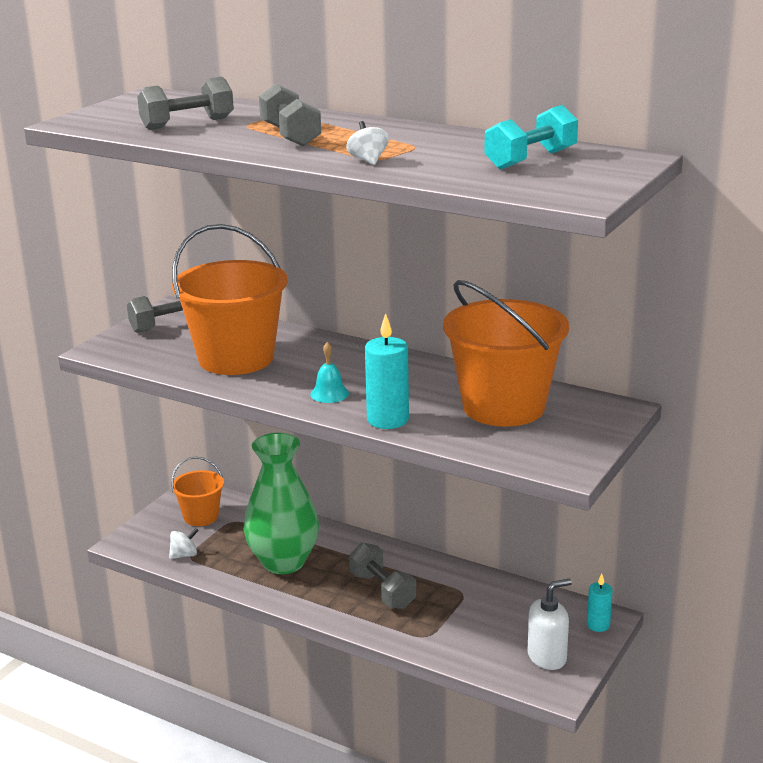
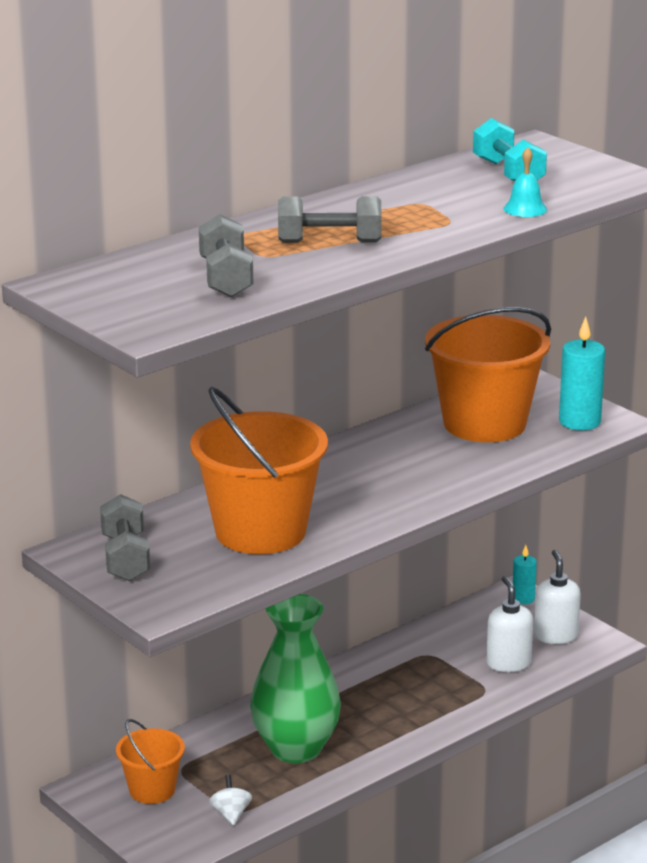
camera: 70 degrees left, 0 degrees up
(329, 394) = (392, 496): turquoise bell -> turquoise bell (525, 209)
(368, 160) = (452, 225): white spinning top -> none
(382, 590) = (393, 698): grey dumbbell -> none
(388, 420) = (472, 478): turquoise candle -> turquoise candle (579, 422)
(479, 639) = (508, 663): none -> white soap dispenser

